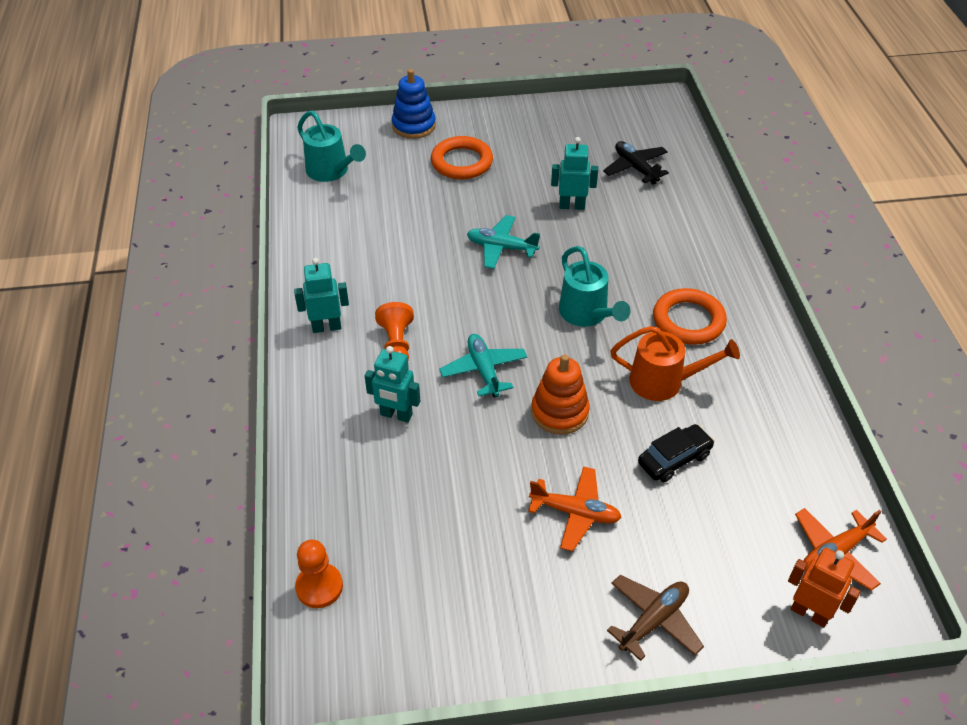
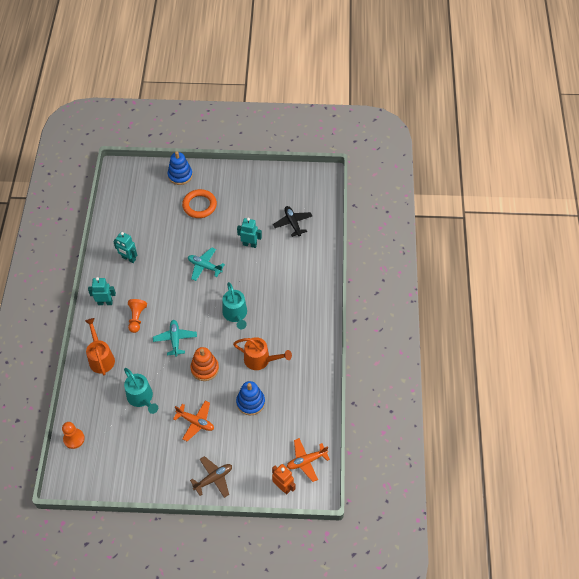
camera: 10 degrees right, 10 degrees up
(331, 171) = (128, 202): turquoise watering can -> turquoise watering can (142, 398)
(341, 422) = (100, 357): none -> orange watering can
(396, 415) = (127, 358): turquoise robot -> turquoise robot (128, 258)
(674, 459) = (250, 402): black car -> blue stacking toy
(688, 320) = (285, 326): orange ring -> none

